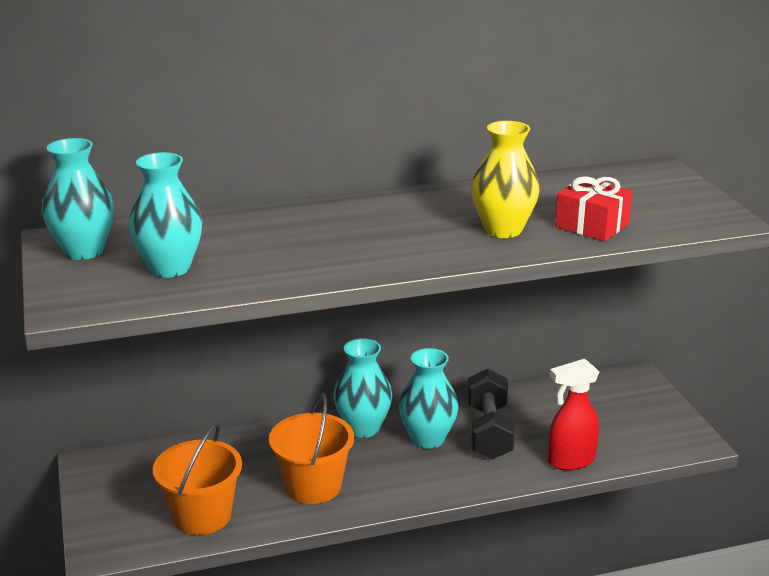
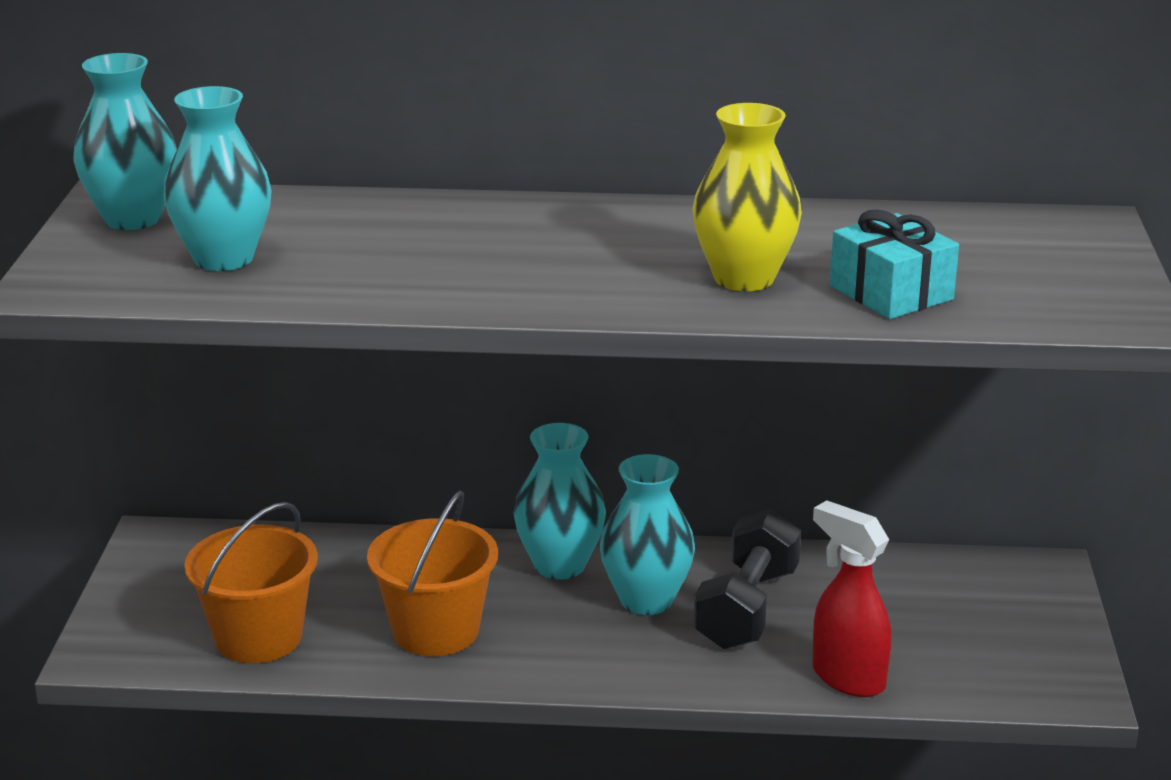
camera: 20 degrees right, 0 degrees up
(570, 461) = (847, 678): red spray bottle -> red spray bottle turned 45 degrees clockwise
(592, 225) = (891, 293): red gift -> turquoise gift

